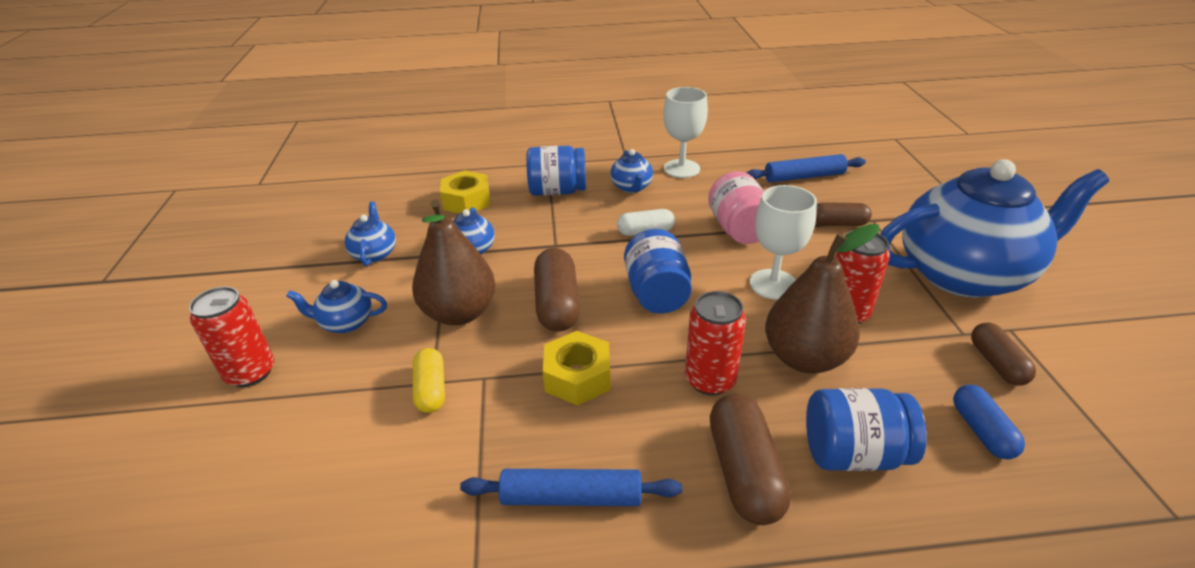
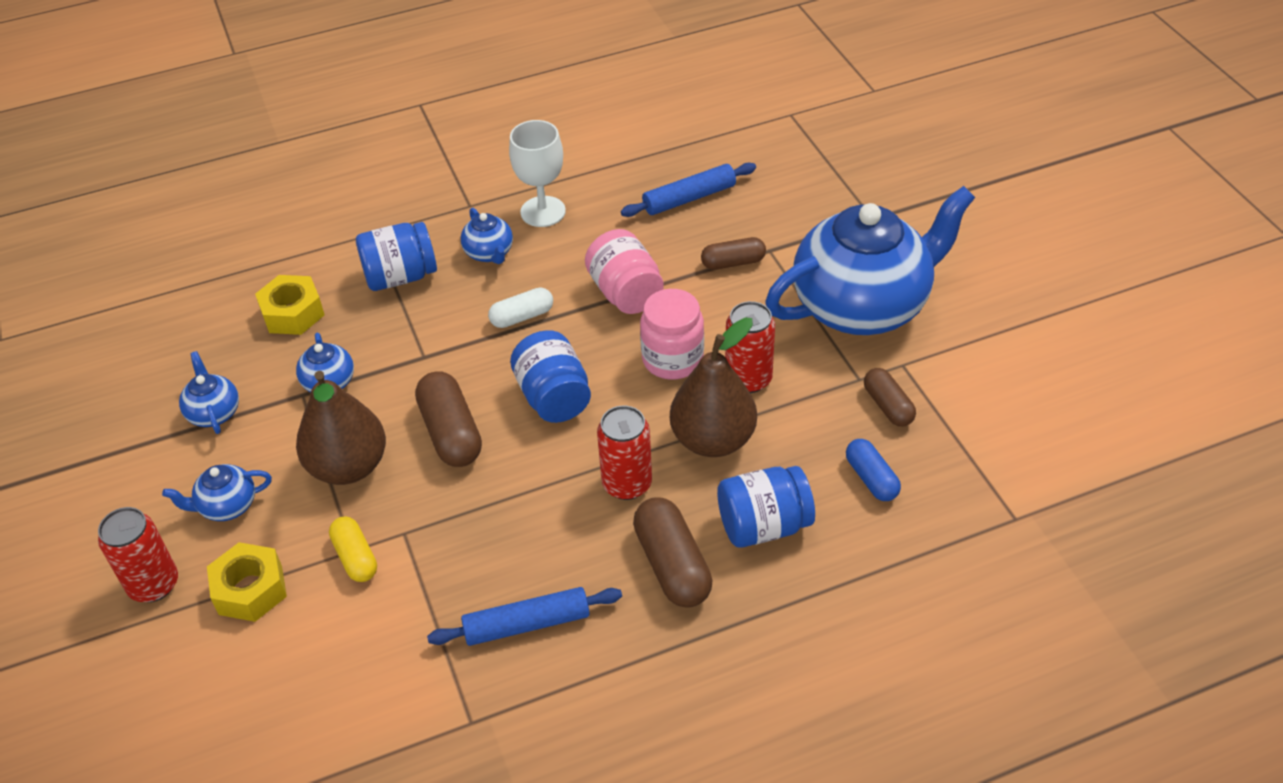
camera: 15 degrees left, 10 degrees up
(577, 377) = (498, 510): yellow nut -> yellow nut (250, 590)
(773, 284) = (672, 359): white goblet -> pink jar

